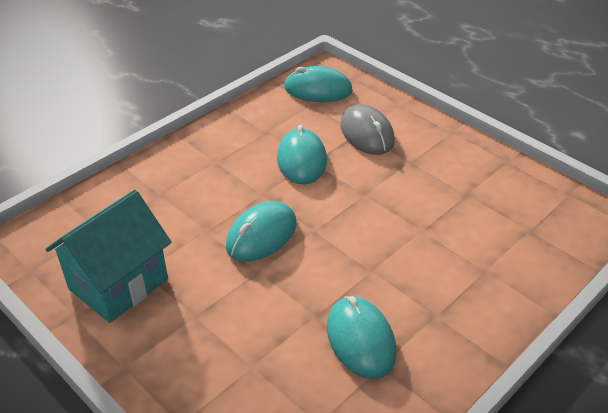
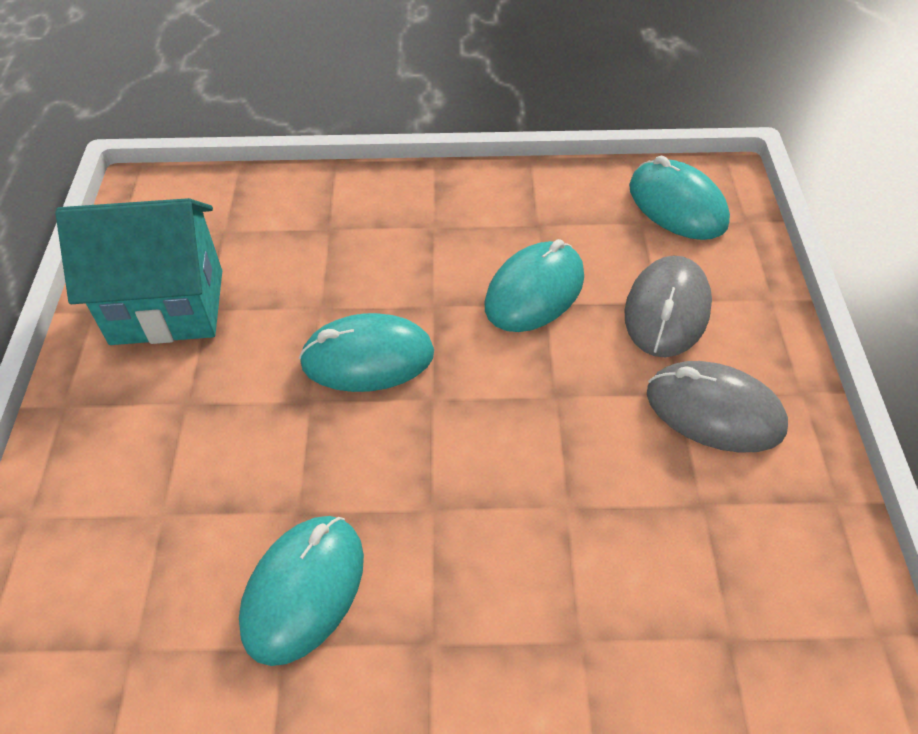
camera: 45 degrees right, 10 degrees up
(431, 159) = (714, 411): none -> grey mouse

